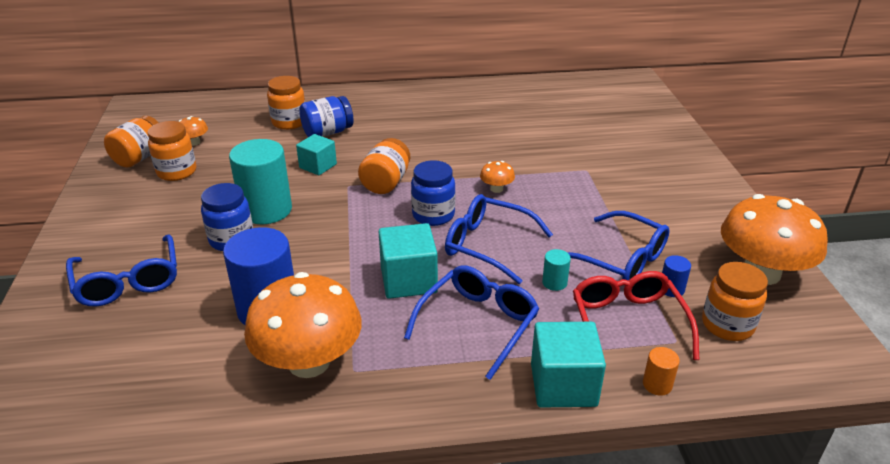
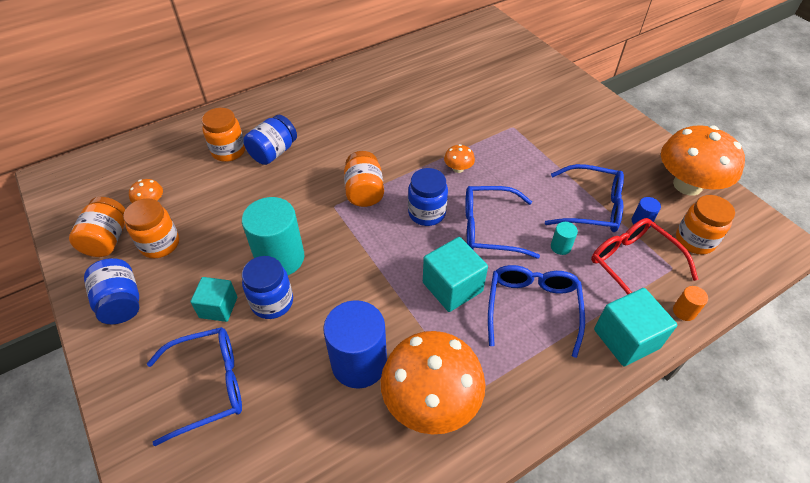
camera: 25 degrees left, 15 degrees up
(113, 202) = (121, 302): none -> blue jar
(128, 281) = (208, 386): blue glasses -> blue glasses turned 60 degrees counterclockwise
(318, 166) = (292, 193): turquoise cube -> turquoise cube (218, 307)

